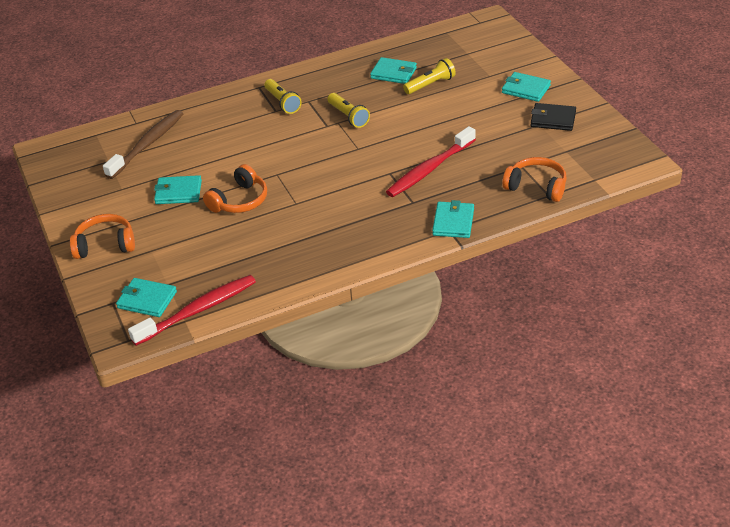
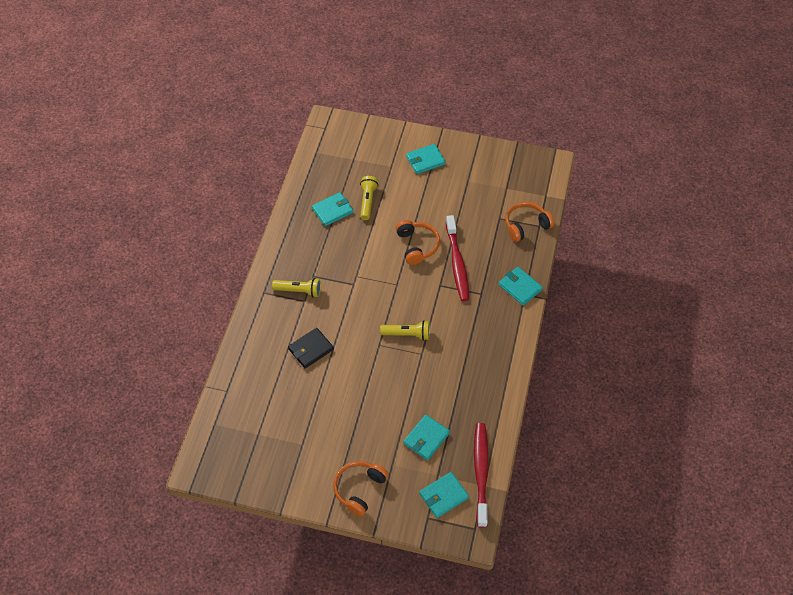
camera: 55 degrees left, 15 degrees up
(147, 144) = (263, 399): brown toothbrush -> none
(178, 192) = (342, 412): turquoise wallet -> turquoise wallet (426, 438)
(239, 201) = (387, 383): orange headphones -> orange headphones (417, 245)
(348, 116) = (356, 266): yellow flashlight -> yellow flashlight (407, 334)
(553, 119) = (470, 171): black wallet -> black wallet (311, 349)

